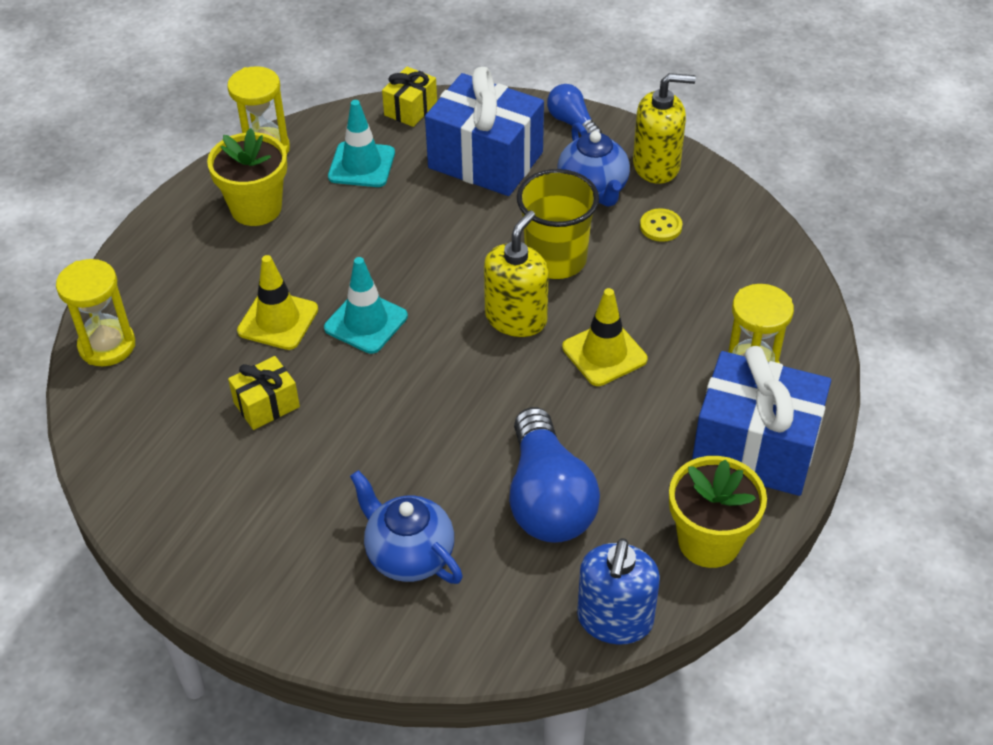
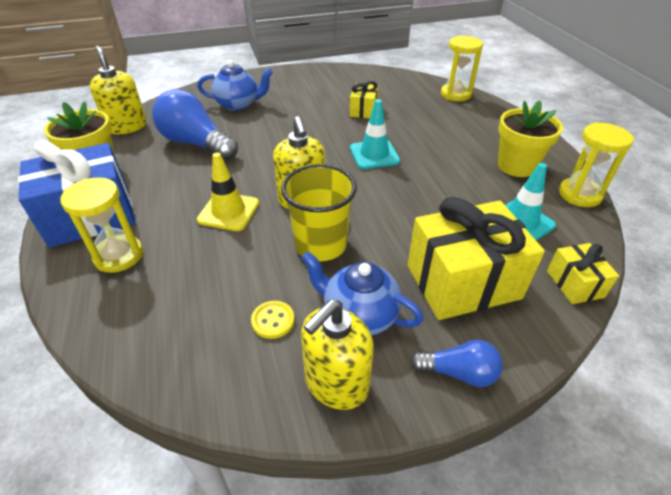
camera: 135 degrees right, 5 degrees down
(278, 320) = (412, 134): yellow traffic cone -> none
(485, 160) = (463, 282): blue gift -> yellow gift
(614, 620) = (127, 126): blue soap dispenser -> yellow soap dispenser

